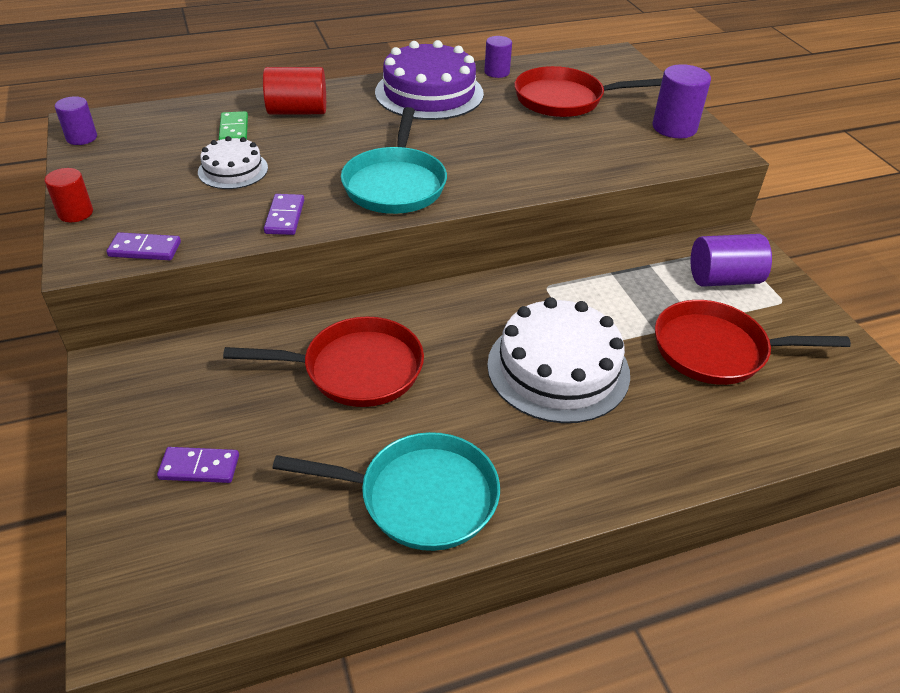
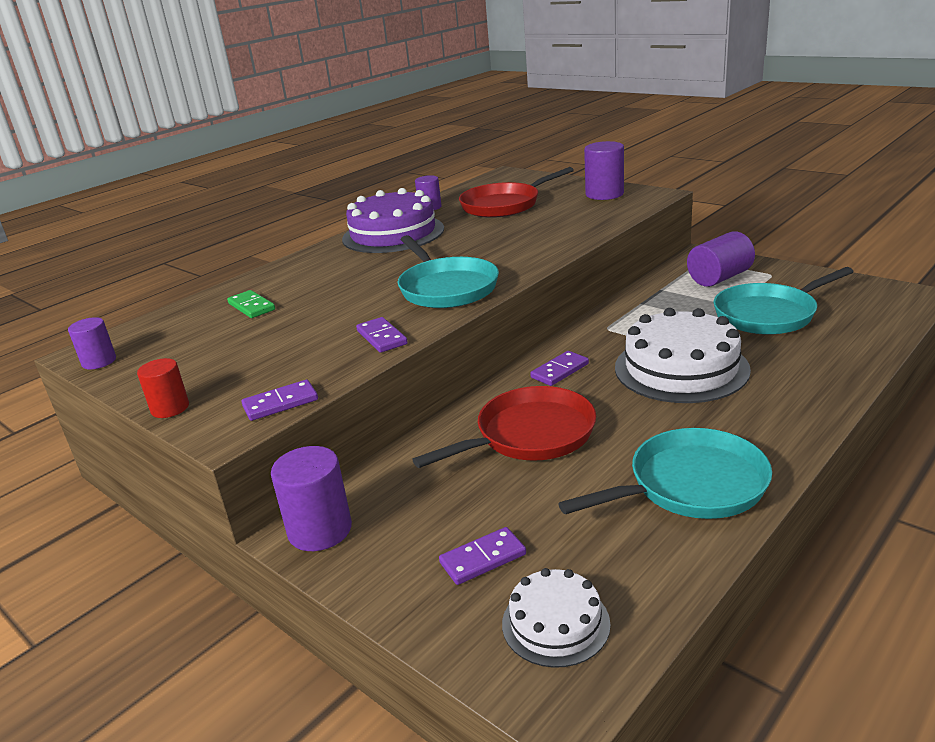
camera: 25 degrees left, 15 degrees down
(125, 372) = (320, 530): none -> purple cylinder
(233, 170) = (289, 328): white cake -> white cake (555, 623)
(297, 111) = (294, 278): red cylinder -> none
(453, 314) = (560, 371): none -> purple domino
(716, 350) = (769, 314): red pan -> turquoise pan

